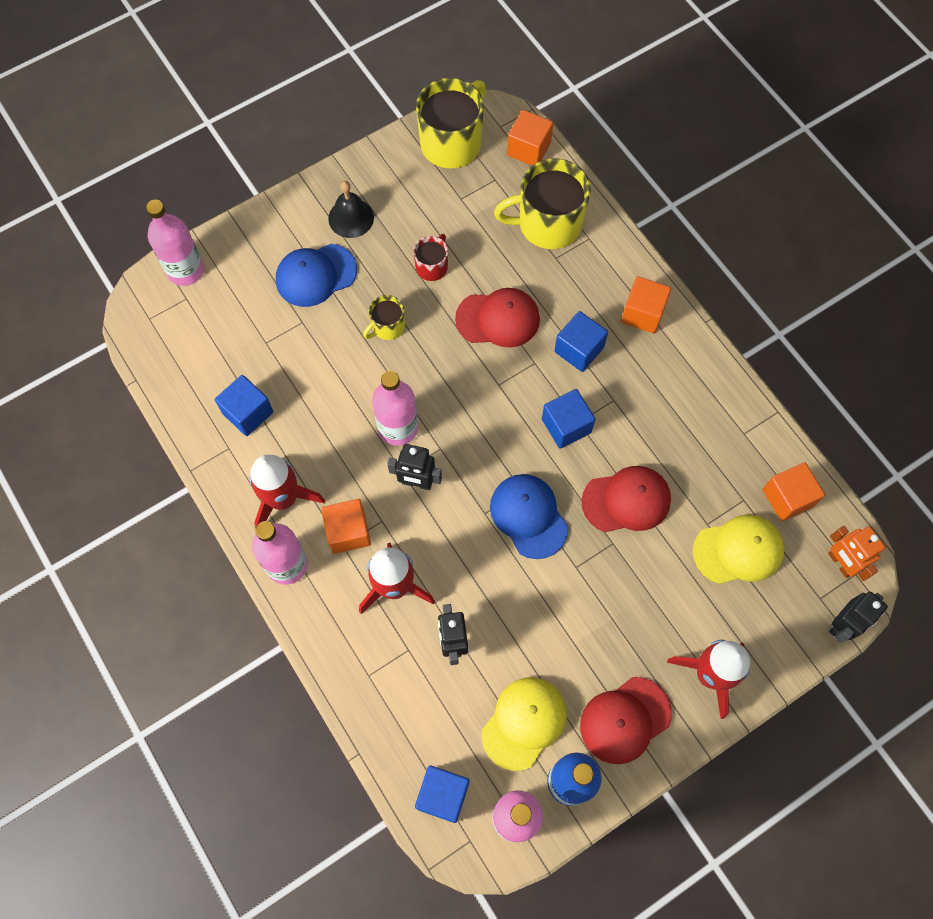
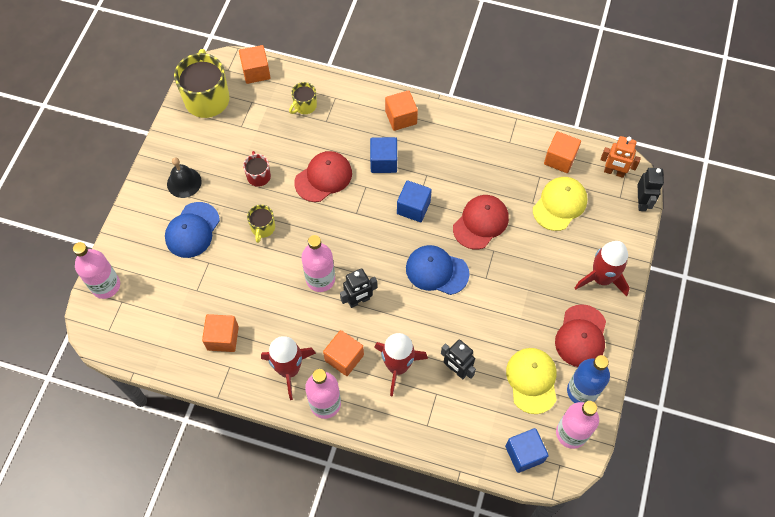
camera: 40 degrees left, 5 degrees down
(248, 413) = (223, 338): blue cube -> orange cube
(547, 224) = (304, 106): yellow mug -> yellow mug, size x0.50

